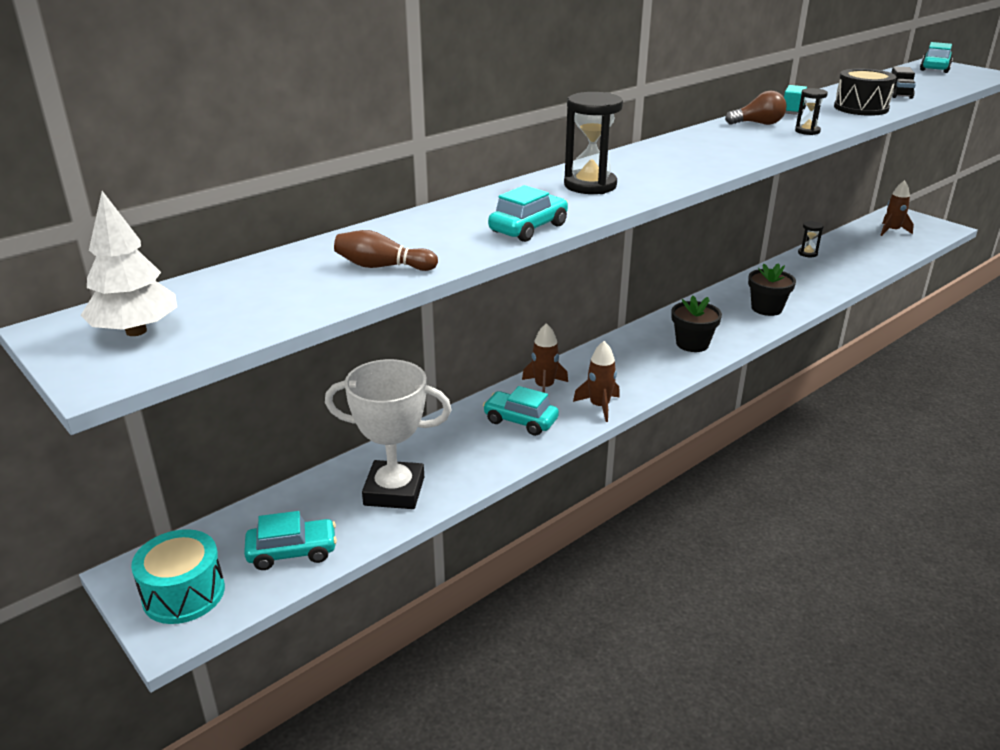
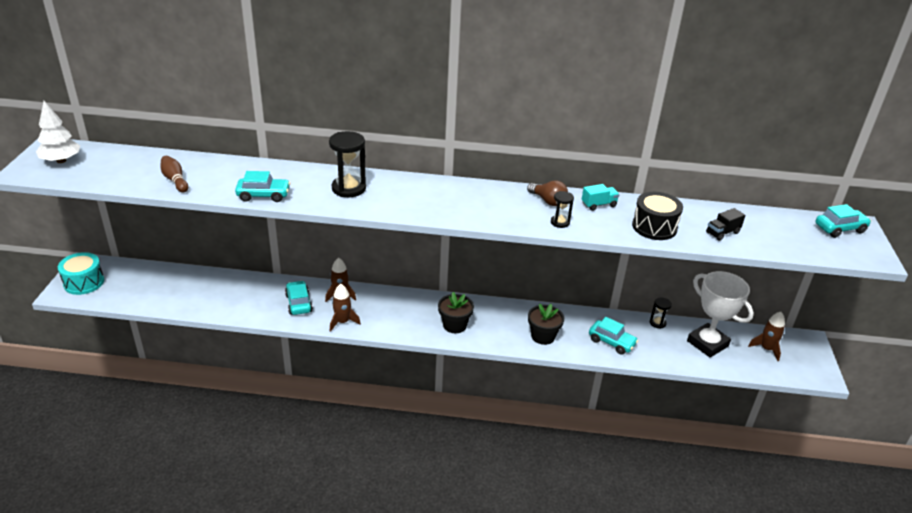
camera: 45 degrees right, 5 degrees up
(292, 552) = (132, 293): turquoise car -> turquoise car (611, 342)
(394, 491) = (200, 296): white trophy -> white trophy (707, 343)

